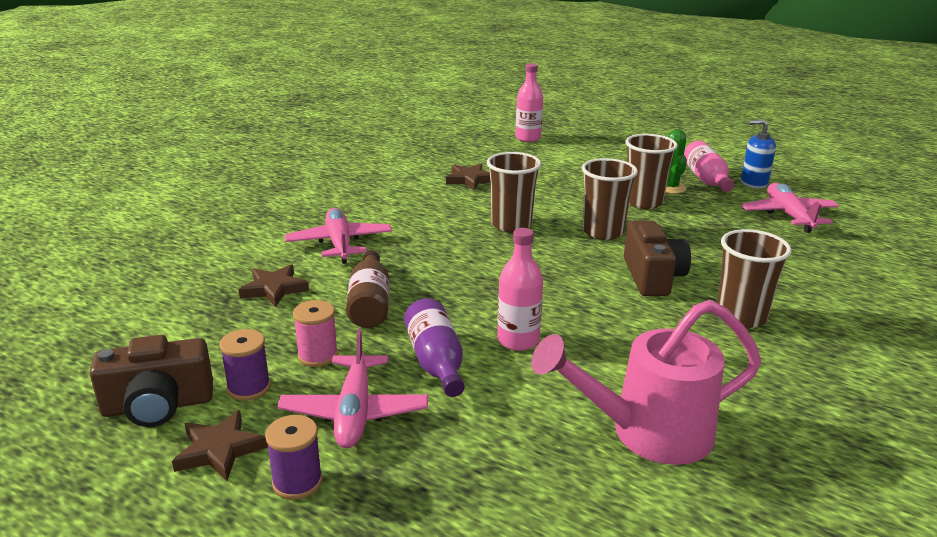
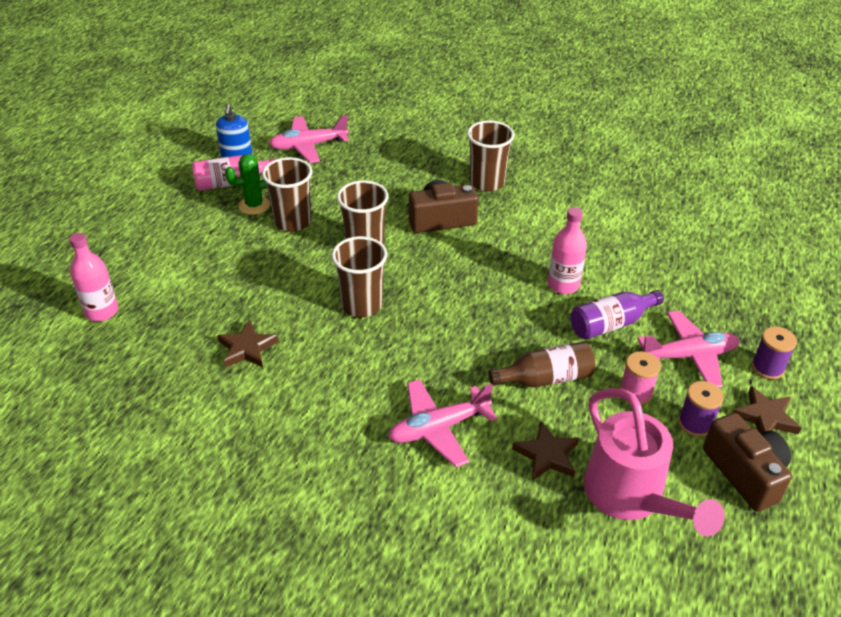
camera: 100 degrees left, 15 degrees up
(648, 433) = (636, 225): pink watering can -> pink watering can (630, 497)

